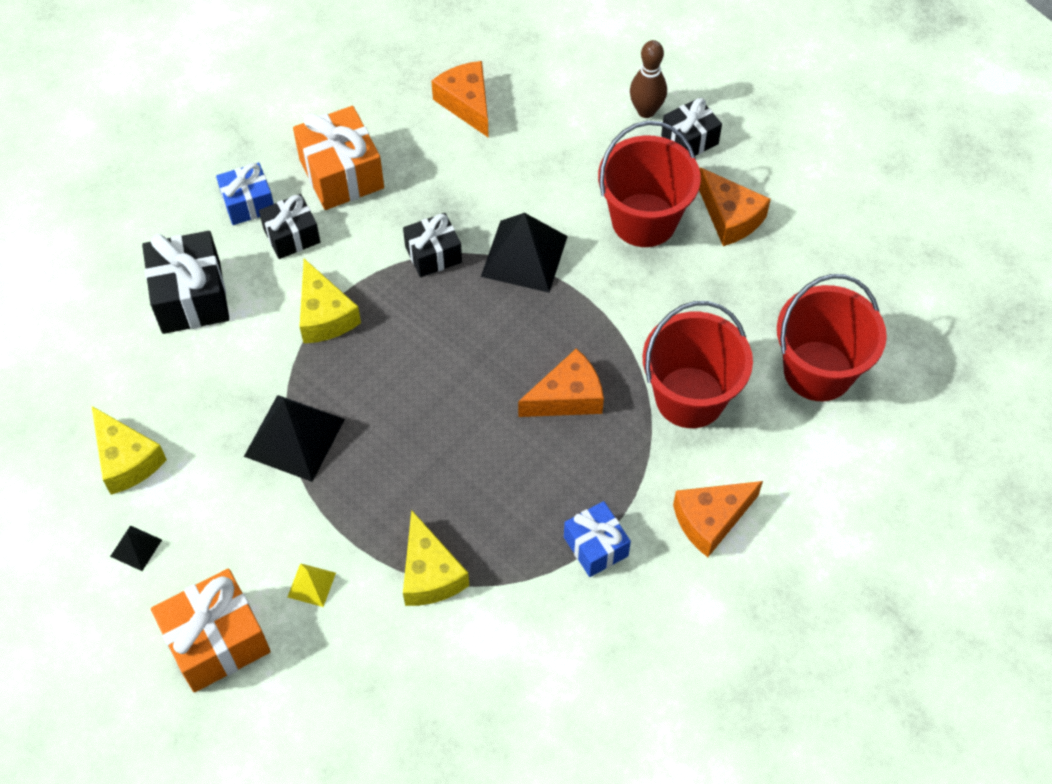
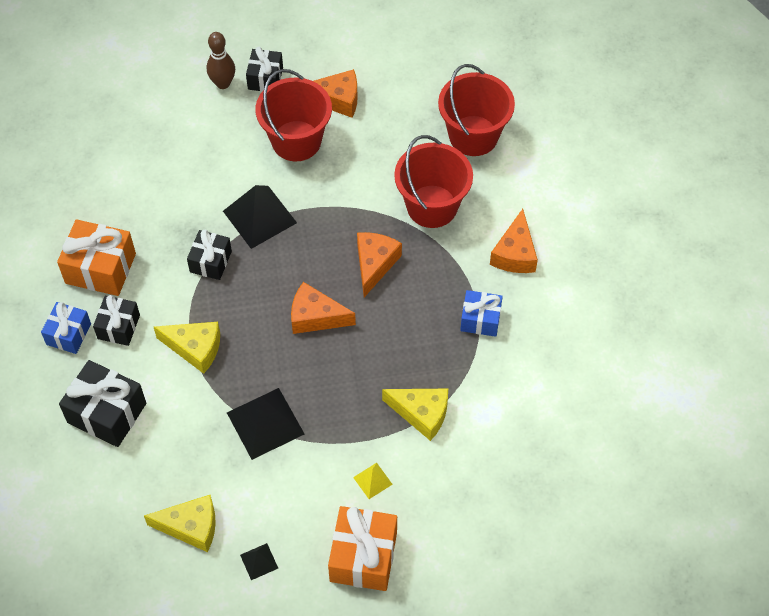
camera: 50 degrees left, 0 degrees up
(467, 104) = (120, 167): orange cheese -> orange cheese (315, 317)

